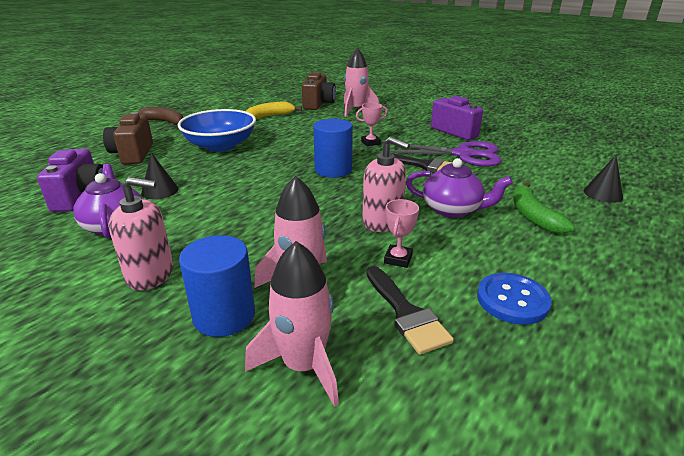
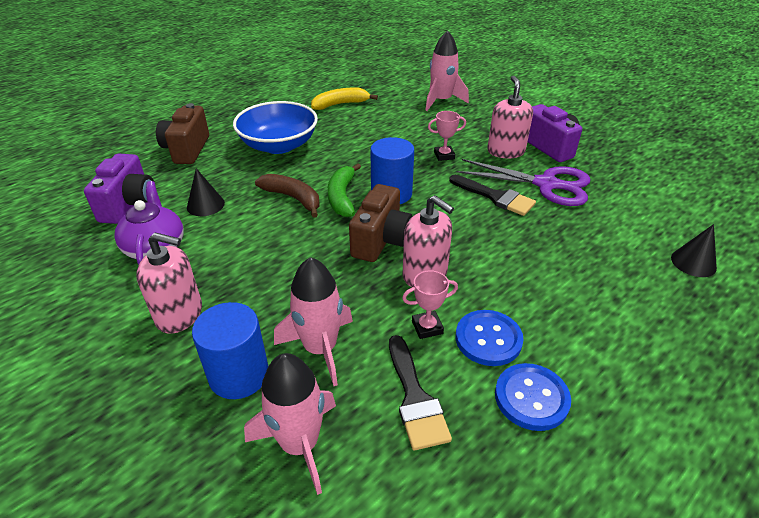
camera: 10 degrees right, 10 degrees up
(165, 122) = (227, 104): brown banana -> brown banana (293, 198)
(318, 104) = (400, 88): brown camera -> brown camera (381, 240)
(398, 259) = (427, 327): pink trophy -> pink trophy turned 45 degrees clockwise
(421, 136) = (505, 151): none -> pink soap dispenser
(452, 209) = (507, 266): purple teapot -> none
(456, 261) = (488, 339): none -> blue button
(533, 216) = (597, 286): green banana -> green banana (342, 197)

